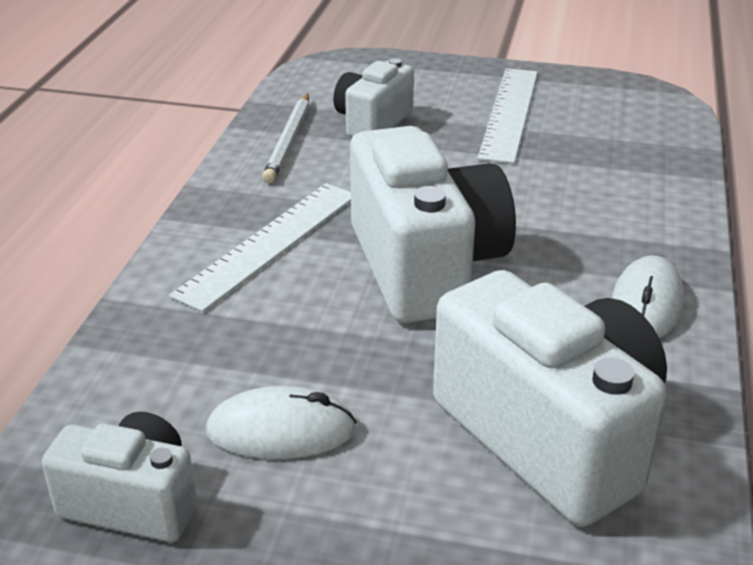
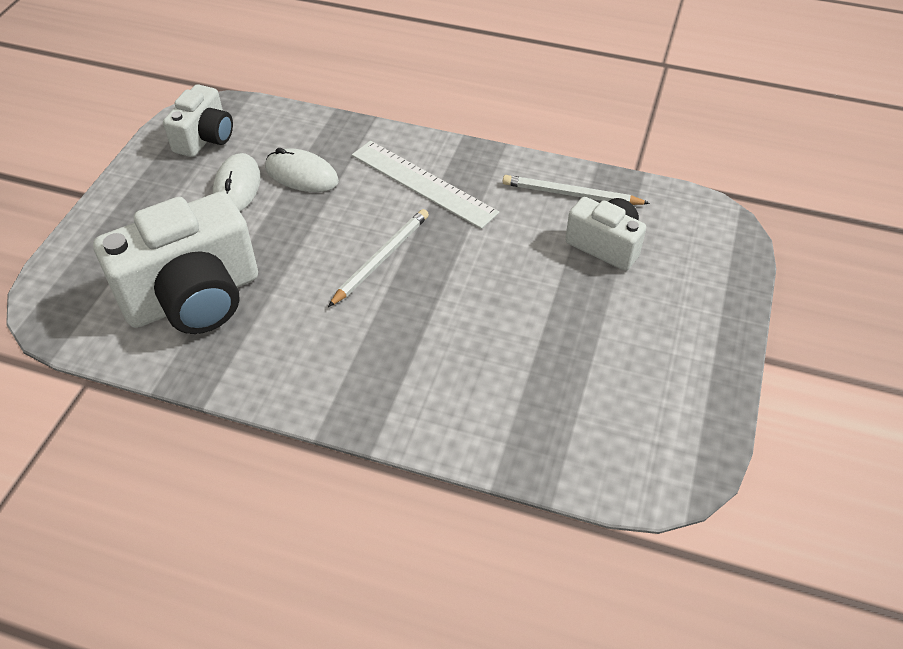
camera: 95 degrees right, 15 degrees up
(425, 267) = (381, 259): white camera -> white pencil
(510, 113) = (627, 342): white ruler -> none
(646, 304) = (308, 376): white mouse -> white mouse (301, 175)

